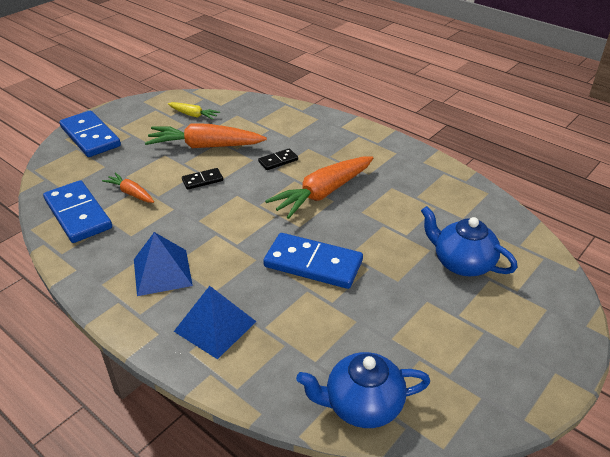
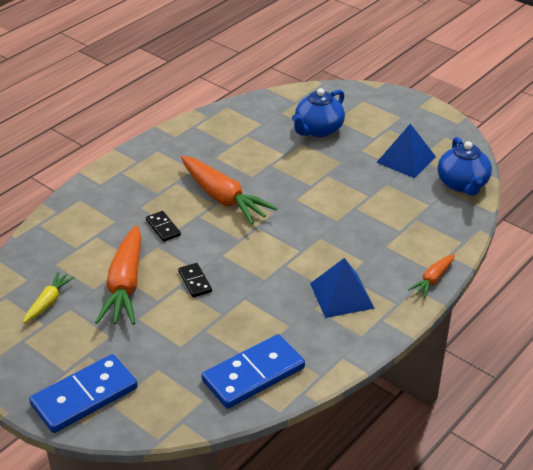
camera: 90 degrees left, 0 degrees up
(131, 193) = (215, 336): orange carrot -> orange carrot (432, 280)
(215, 326) = (403, 257): blue pyramid -> blue pyramid (406, 159)
(313, 264) = (324, 205): blue domino -> none

